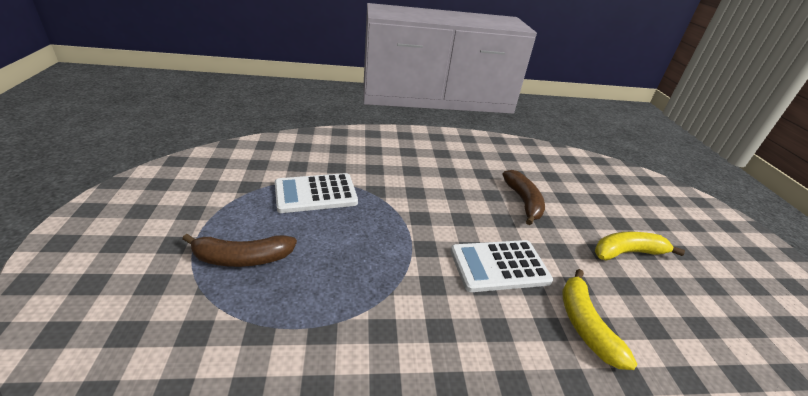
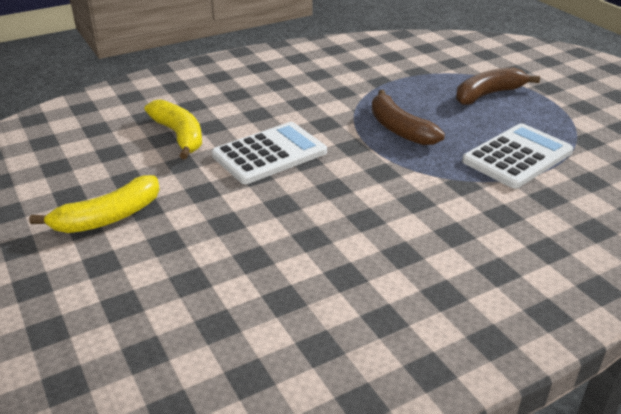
camera: 160 degrees right, 0 degrees up
(523, 201) = (260, 243): brown banana -> brown banana (399, 129)

